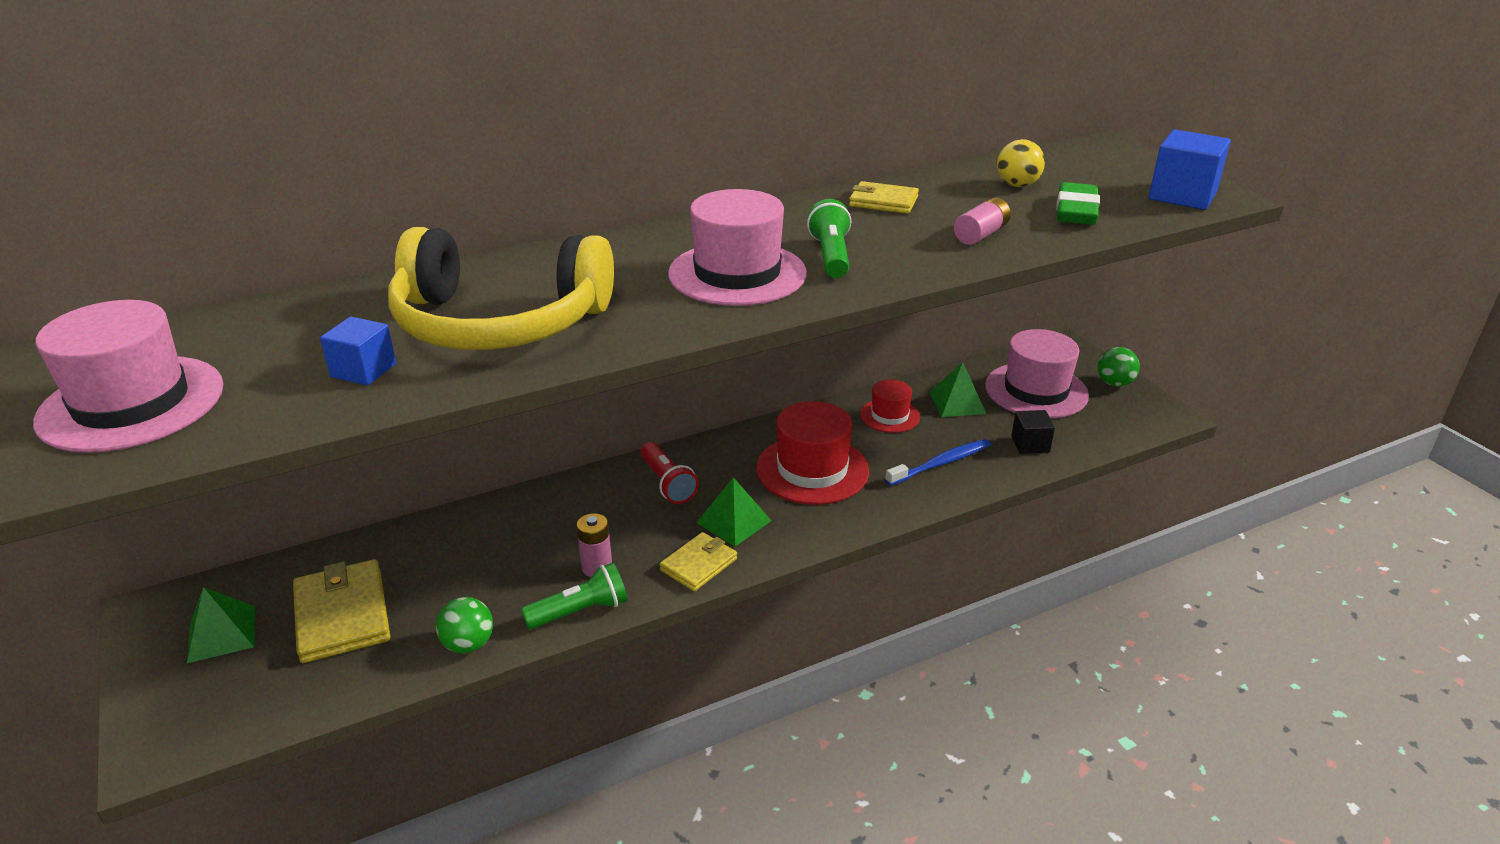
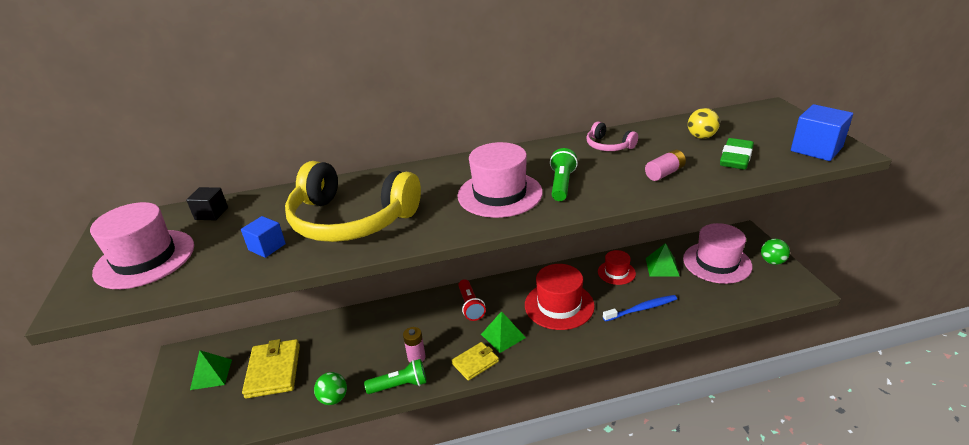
camera: 15 degrees right, 0 degrees up
(883, 202) = (608, 146): yellow wallet -> pink headphones
(1030, 444) = (704, 301): black cube -> black cube (211, 213)

